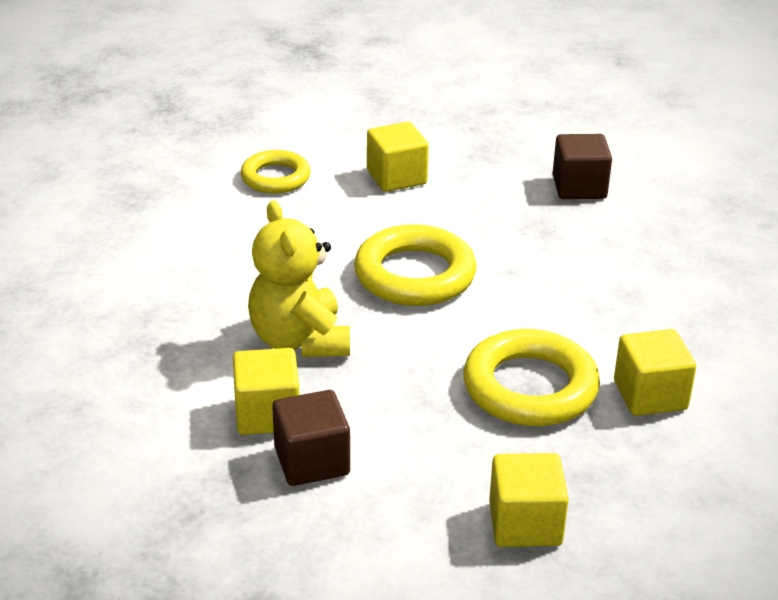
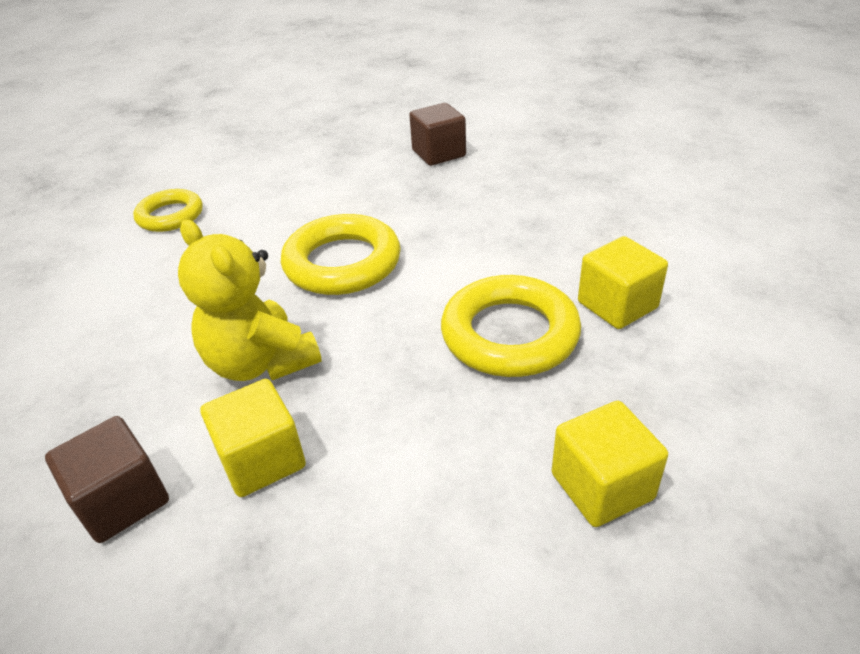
camera: 20 degrees left, 5 degrees up
(312, 461) = (337, 499): brown cube -> brown cube (122, 500)
(396, 177) = (282, 186): yellow cube -> none

